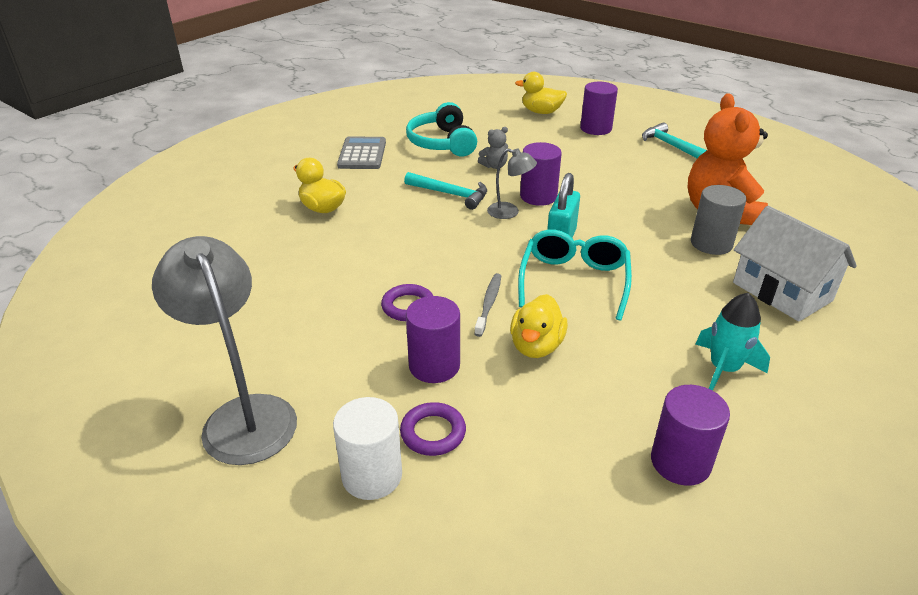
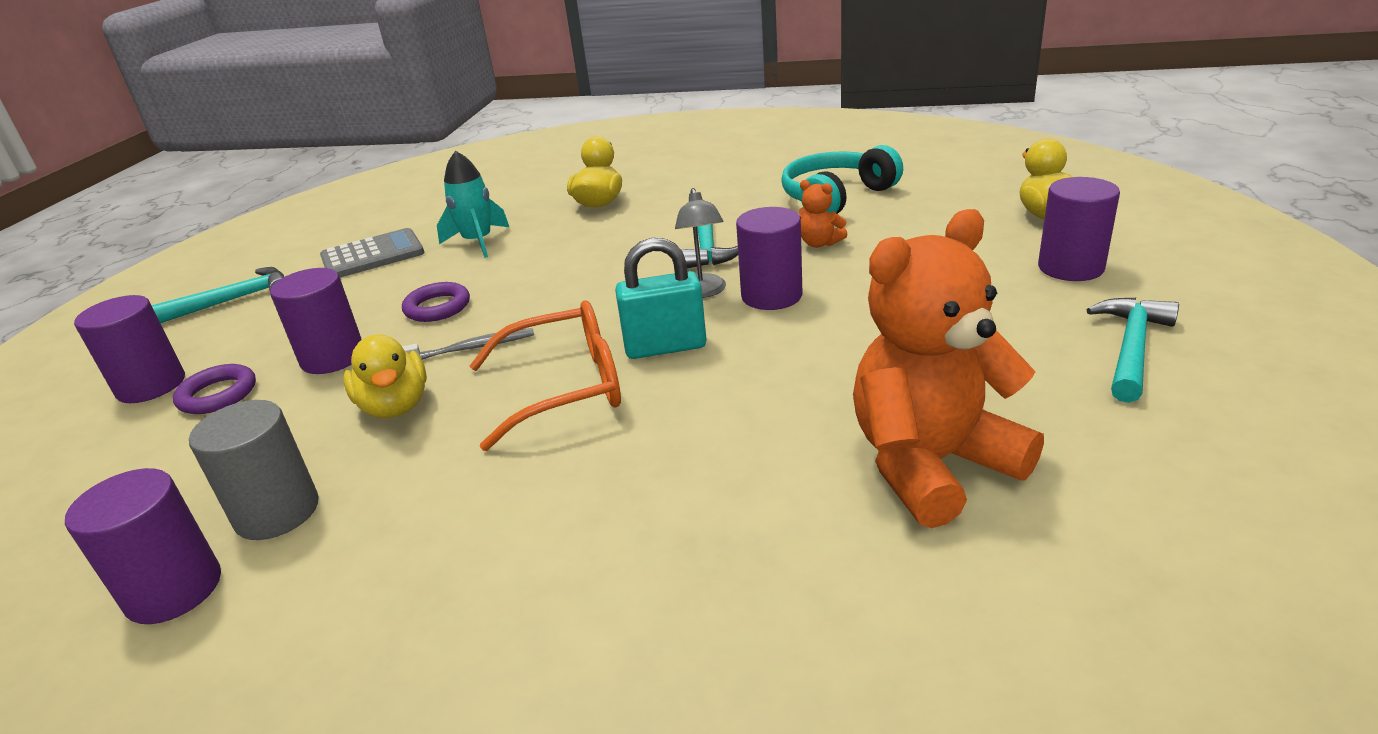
camera: 65 degrees right, 5 degrees down
(243, 415) = (232, 300): grey lamp -> turquoise hammer
(362, 154) = (742, 175): grey calculator -> grey calculator (372, 255)
(372, 475) = (151, 385): white cylinder -> purple cylinder
(494, 166) = (819, 243): grey teddy bear -> orange teddy bear
(536, 346) = (395, 406): yellow duck -> yellow duck turned 105 degrees counterclockwise
(574, 280) = (566, 387): turquoise glasses -> orange glasses
(711, 243) = (794, 482): grey cylinder -> grey cylinder (277, 512)
(723, 369) = (403, 584): turquoise rocket -> turquoise rocket (478, 242)
(782, 291) = (693, 610): white house -> none

